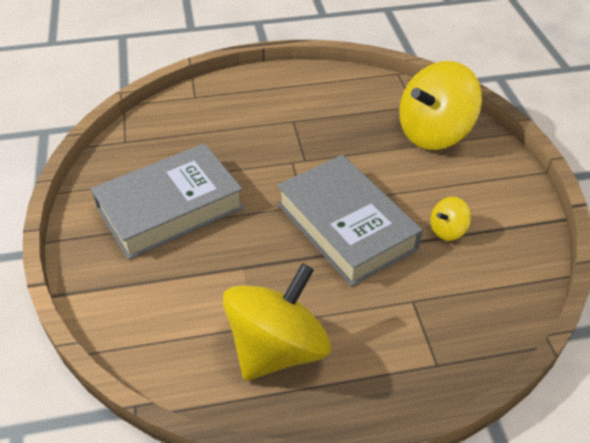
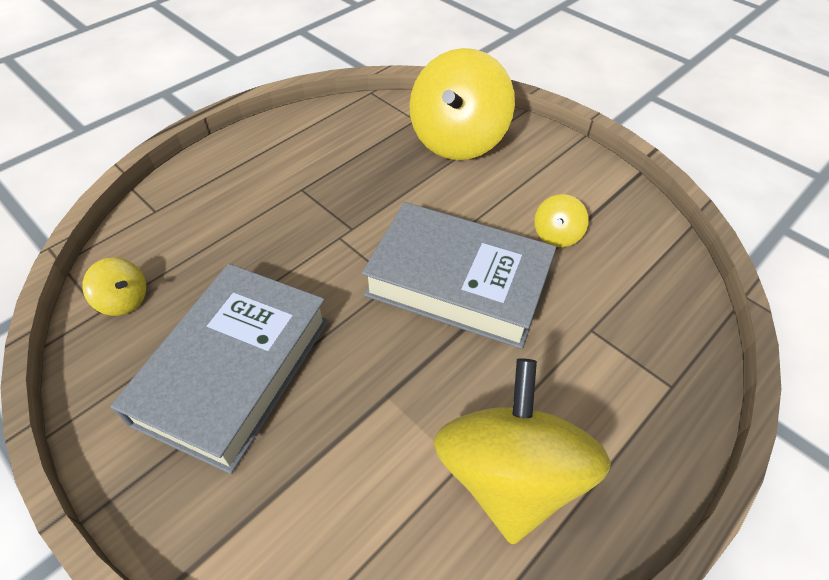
camera: 35 degrees left, 5 degrees up
(141, 141) = (124, 300): none -> yellow spinning top

